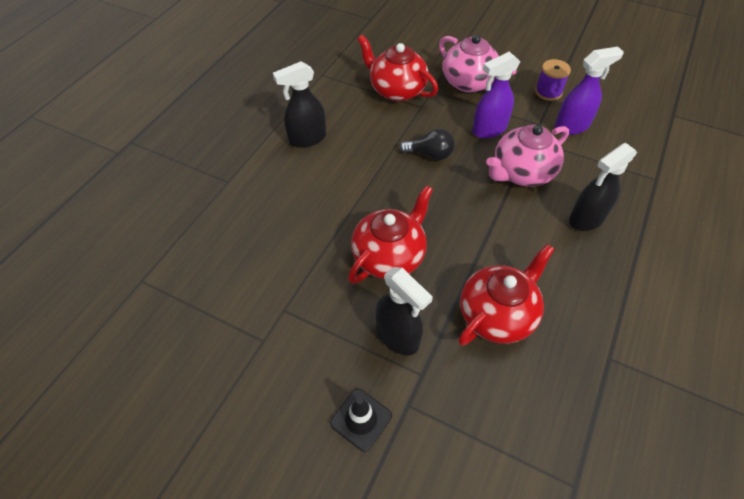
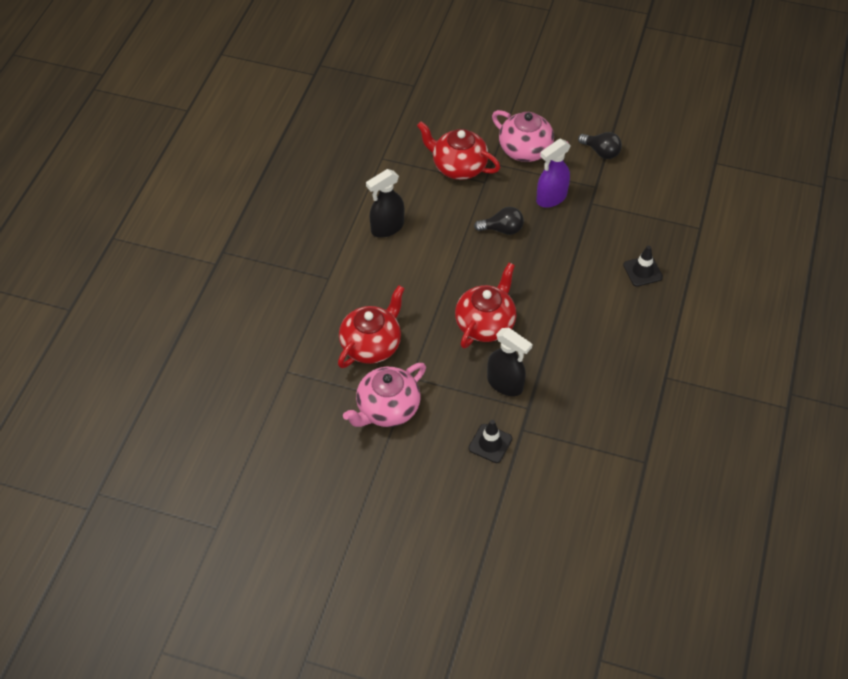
camera: 10 degrees left, 0 degrees up
(497, 314) = (579, 357): red teapot -> red teapot (372, 345)
(521, 172) = (585, 236): pink teapot -> pink teapot (387, 409)
(548, 92) = (601, 152): purple spool -> black light bulb
(572, 126) = (625, 185): purple spray bottle -> none
(586, 219) = (642, 271): black spray bottle -> black traffic cone

